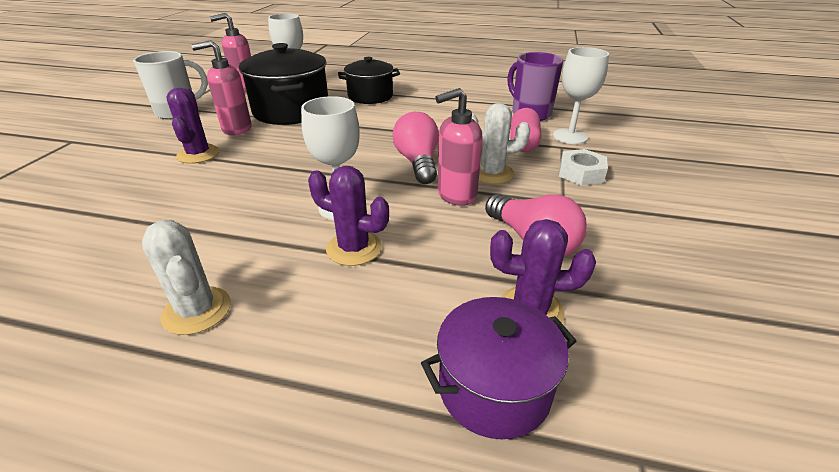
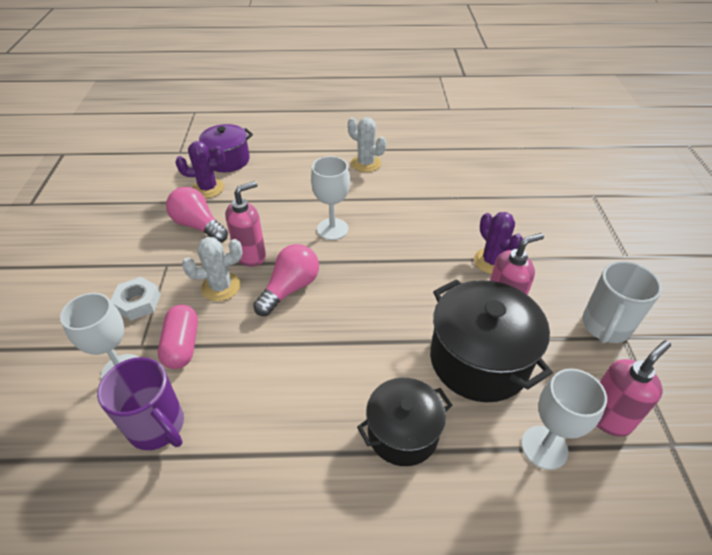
camera: 165 degrees right, 10 degrees up
(354, 248) = (308, 203): purple cactus -> none
(418, 163) = (290, 288): pink light bulb -> pink light bulb turned 120 degrees counterclockwise

